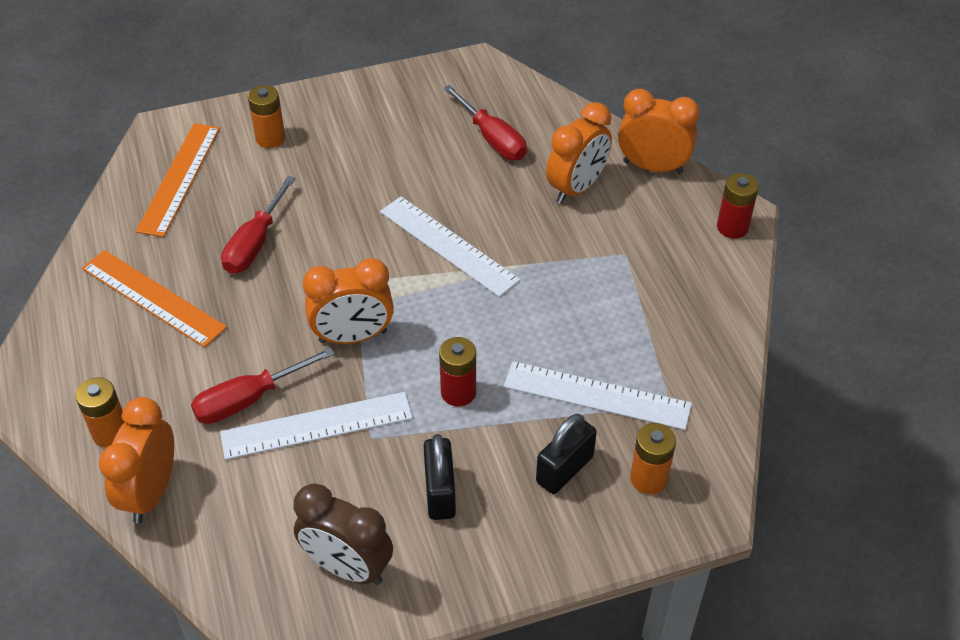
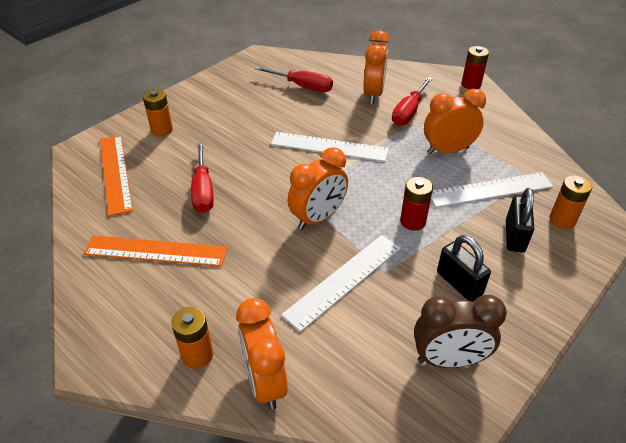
camera: 30 degrees left, 5 degrees down
(249, 399) = (283, 285): red screwdriver -> red screwdriver (409, 112)
(652, 167) = (403, 71): orange clock -> orange clock (447, 150)

